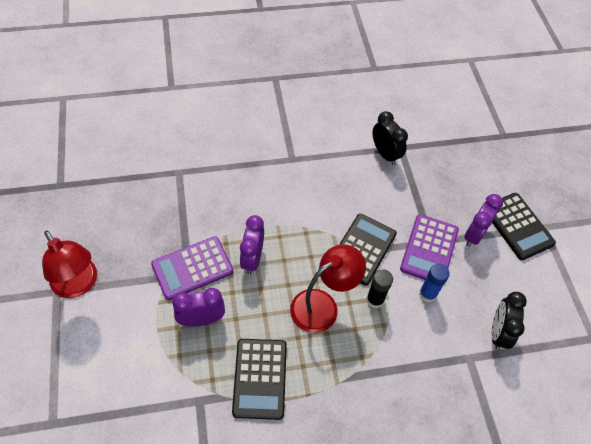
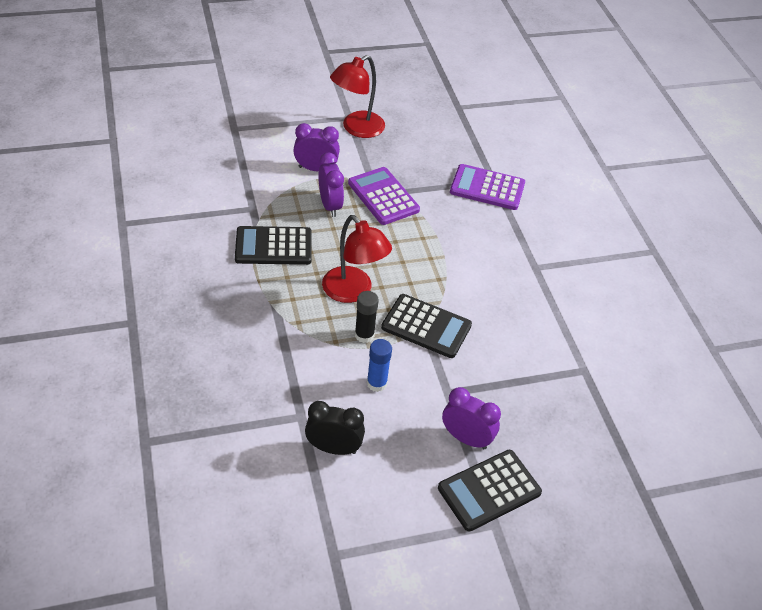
camera: 85 degrees right, 10 degrees down
(252, 259) = (400, 238): purple clock -> purple clock (316, 169)
(385, 154) = (568, 354): black clock -> none
(429, 249) = (436, 389): purple calculator -> purple calculator (487, 188)

